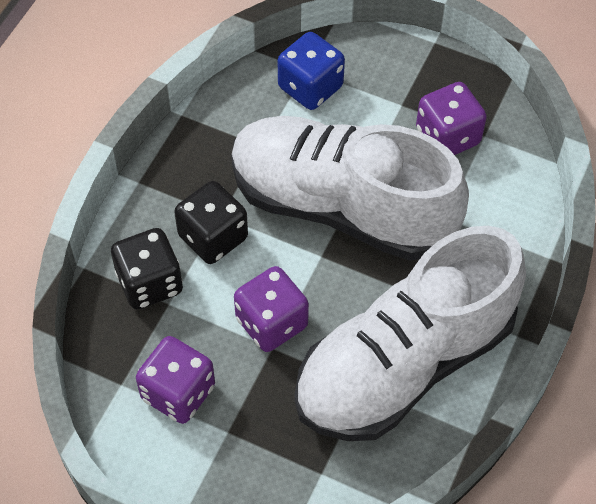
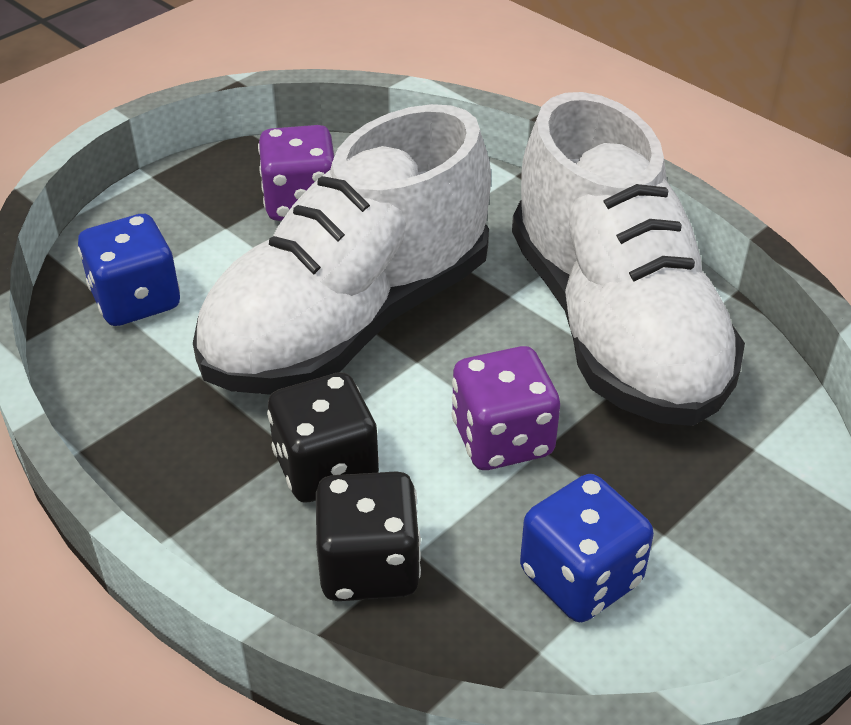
camera: 70 degrees left, 15 degrees down
(178, 392) = (580, 577): purple dice -> blue dice

